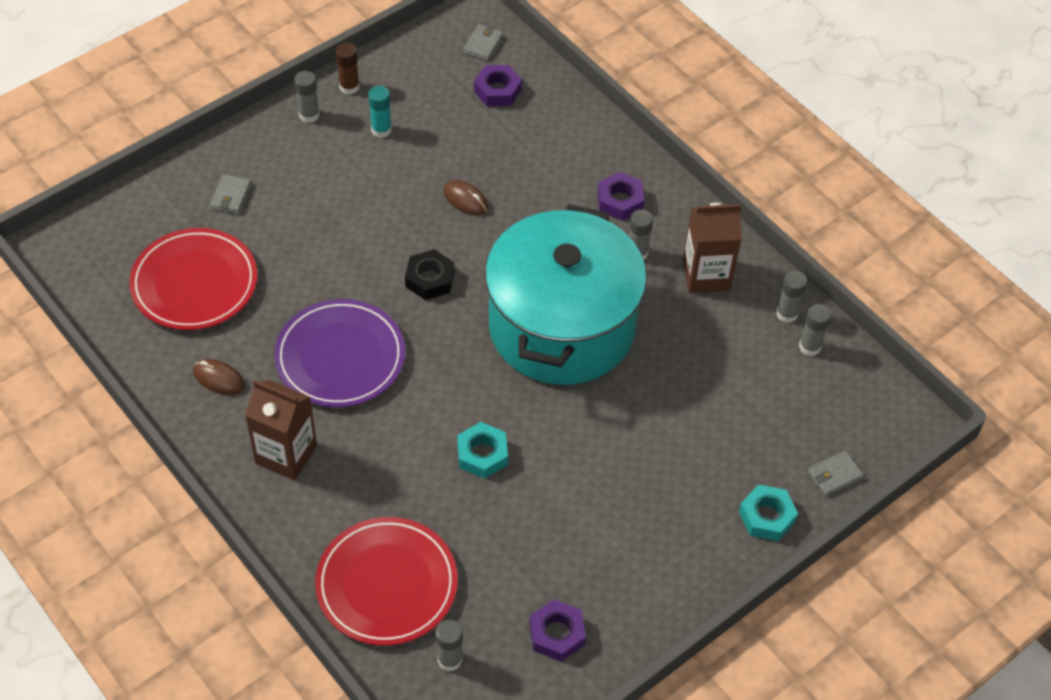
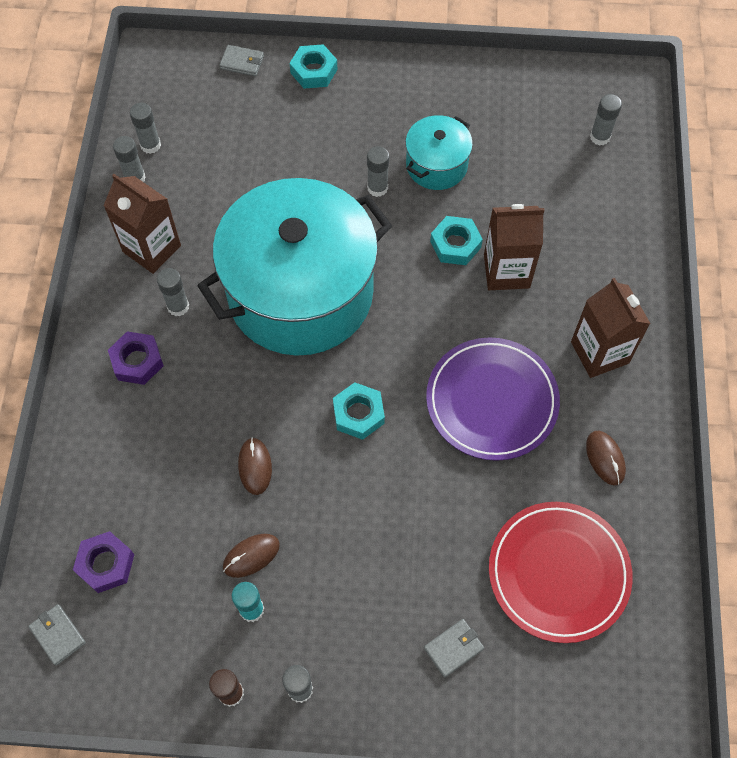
camera: 135 degrees left, 10 degrees up
(387, 584) = (602, 209): red plate -> none
(412, 154) = (251, 556): none -> brown mouse
(419, 464) = (506, 271): none -> brown carton
(430, 279) = (358, 414): black nut -> turquoise nut
(483, 44) = (58, 635): grey wallet -> grey wallet turned 75 degrees clockwise
(557, 634) = (518, 103): purple nut -> none
(567, 512) = (436, 165): none -> turquoise pot
(594, 453) = (377, 188): none -> grey glue stick

